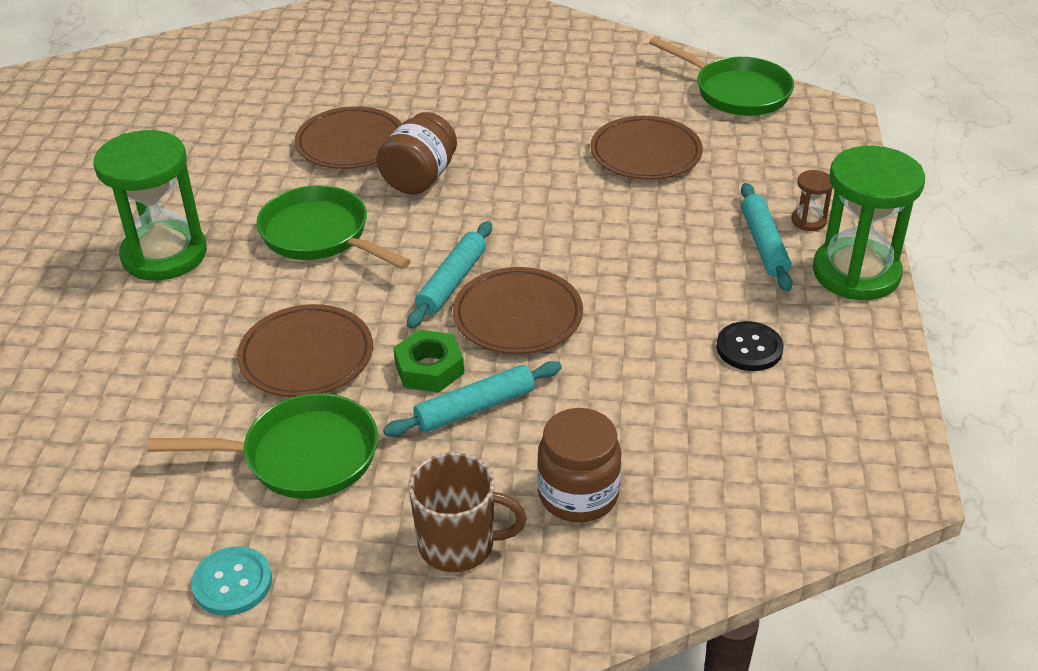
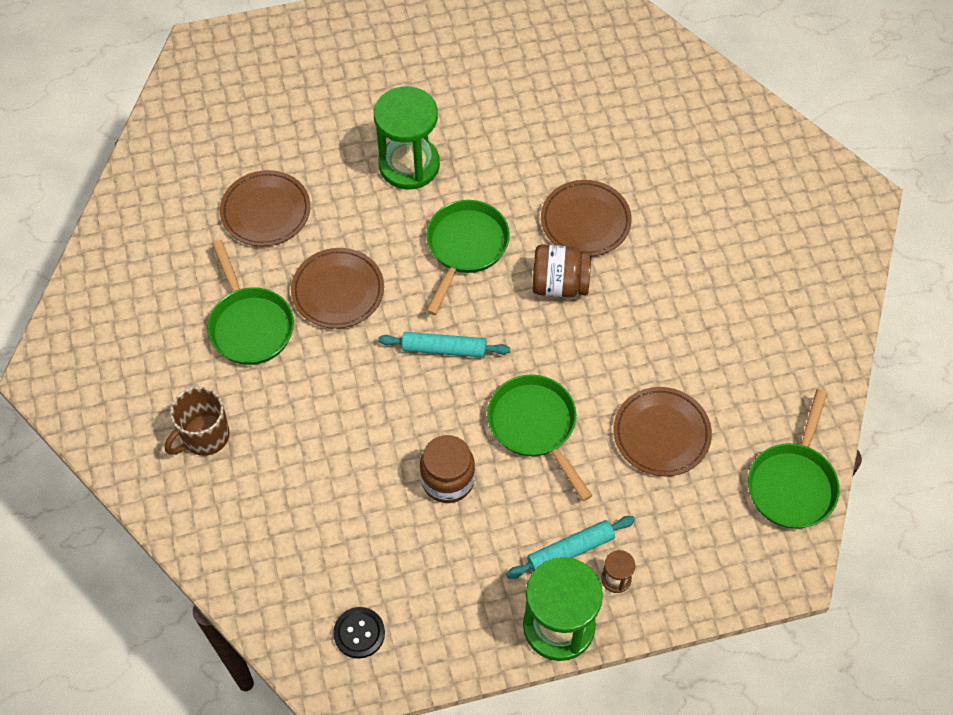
camera: 70 degrees right, 20 degrees up
(232, 583) = (145, 331): turquoise button -> none
(429, 368) = (350, 366): green nut -> none
(459, 545) = (204, 436): brown mug -> brown mug turned 60 degrees clockwise
(475, 408) = (322, 406): turquoise rolling pin -> none
(517, 316) = (422, 403): brown plate -> brown plate (266, 211)
(578, 495) = (264, 490): brown jar -> brown jar (447, 480)
(595, 235) = (535, 426): none -> green pan
(749, 348) = (440, 564): black button -> black button (359, 633)

